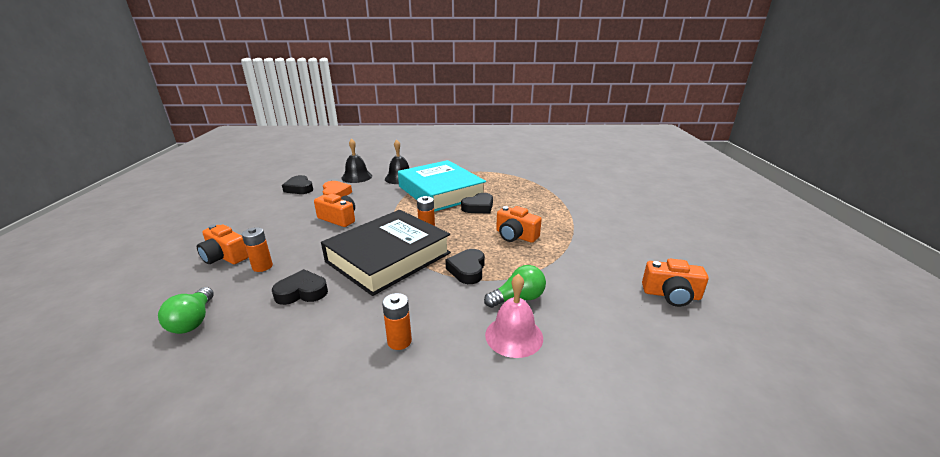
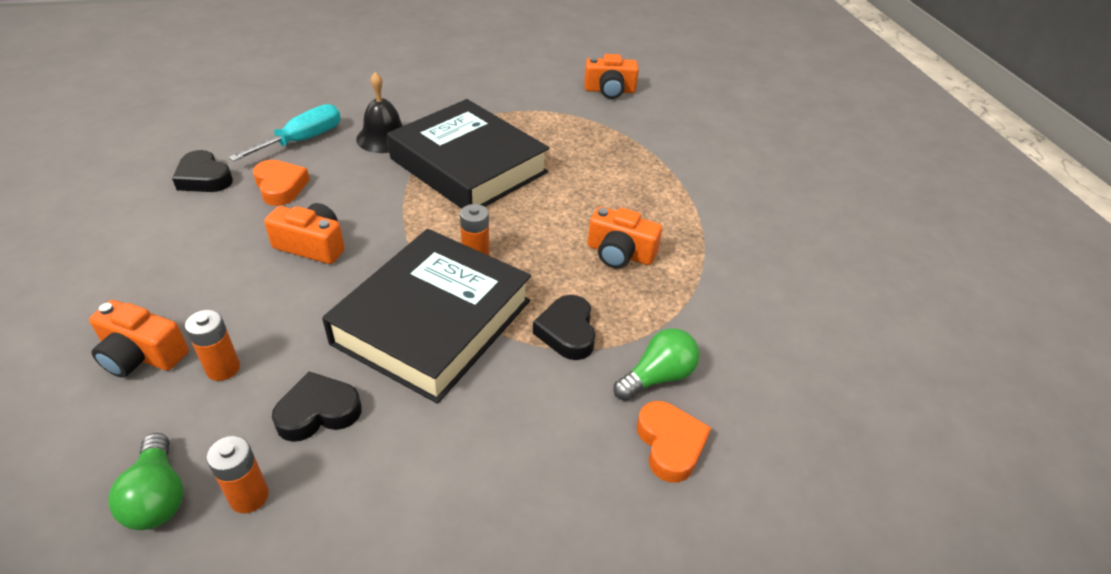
camera: 15 degrees left, 15 degrees up
(357, 177) = (302, 140): black bell -> turquoise screwdriver
(399, 341) = (511, 481): orange battery -> orange battery (249, 496)
(441, 192) = (468, 165): turquoise book -> black book
(478, 207) = (543, 196): black heart -> none
(514, 336) = (670, 445): pink bell -> orange heart
(671, 295) = (860, 341): orange camera -> orange camera (609, 90)

